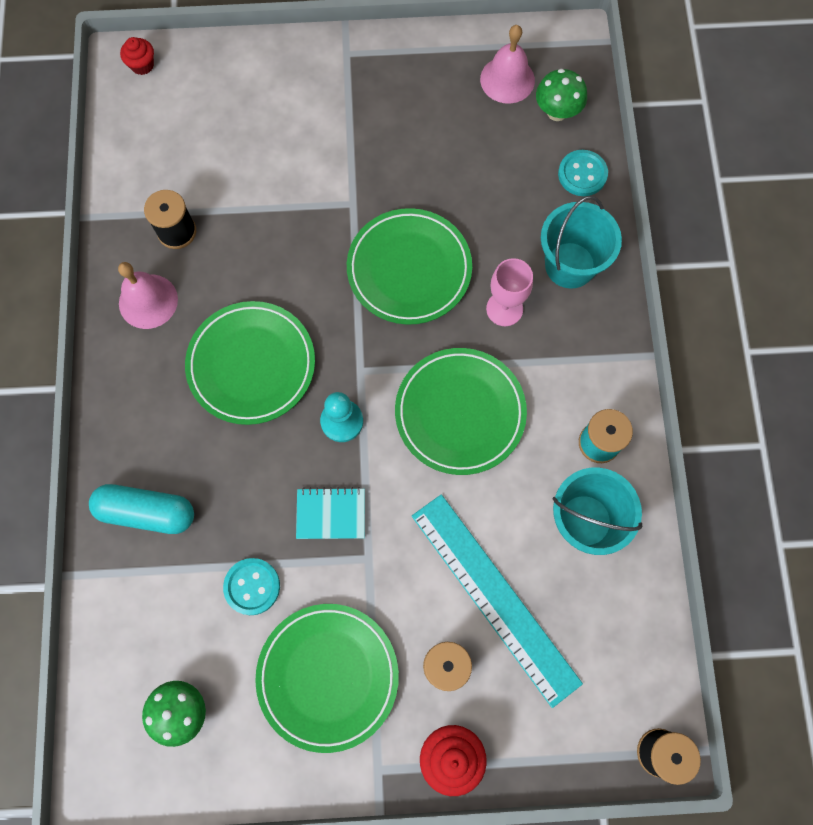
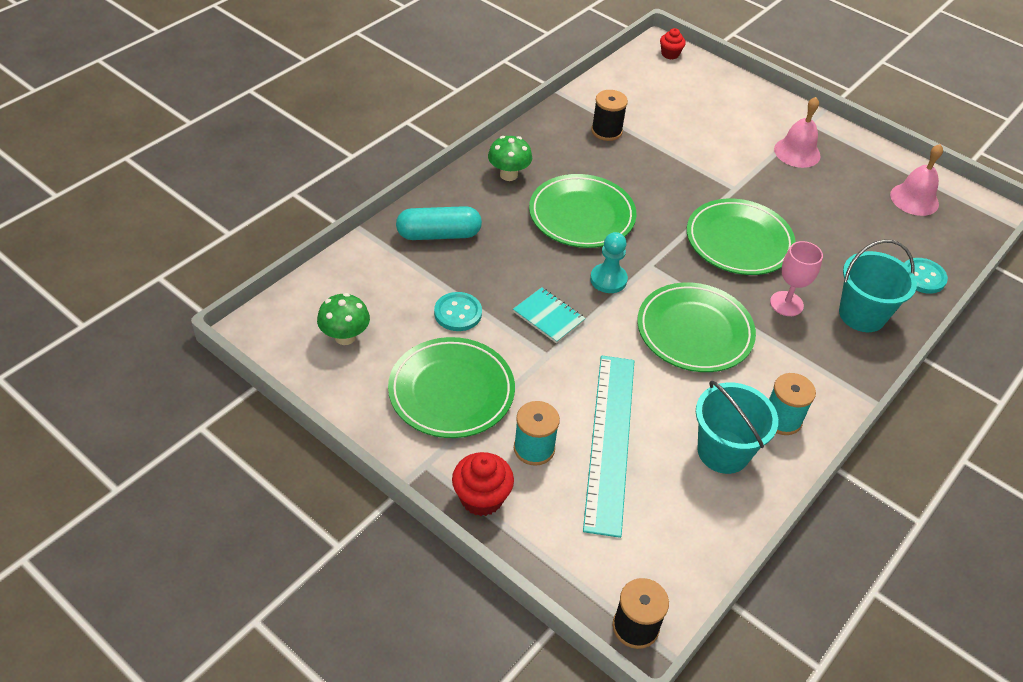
camera: 40 degrees right, 25 degrees down
(147, 512) = (439, 234): turquoise capsule -> turquoise capsule turned 60 degrees counterclockwise
(148, 301) = (553, 148): pink bell -> pink bell (797, 152)
(557, 112) = (936, 236): green mushroom -> green mushroom (508, 175)

